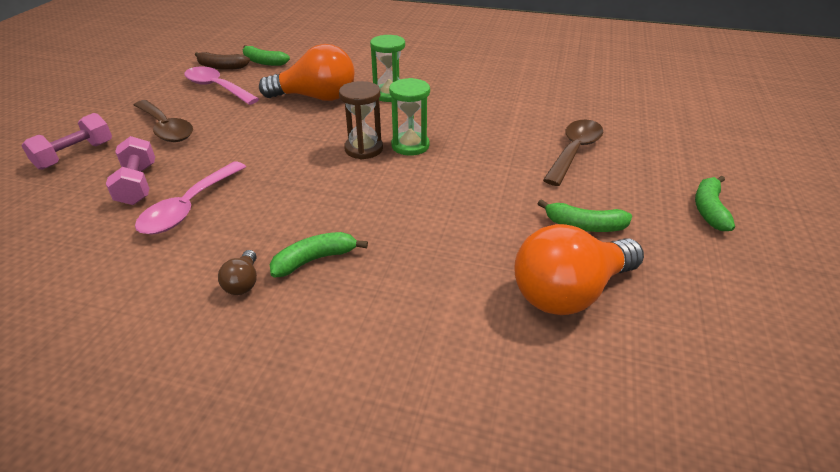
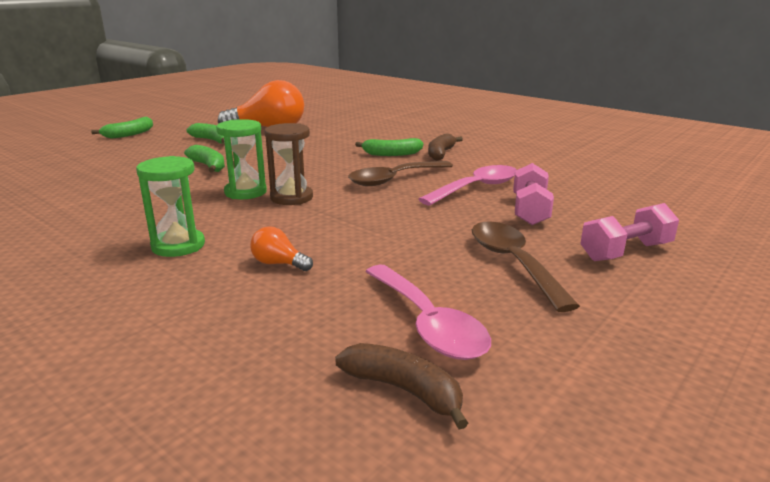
camera: 155 degrees left, 15 degrees down
(243, 283) = (441, 154): brown light bulb -> brown banana
(263, 62) = (300, 381): green banana -> green banana (208, 166)
(316, 98) = (279, 264): orange light bulb -> orange light bulb, size x0.43
(574, 151) = (125, 166): brown spoon -> brown spoon (394, 179)

